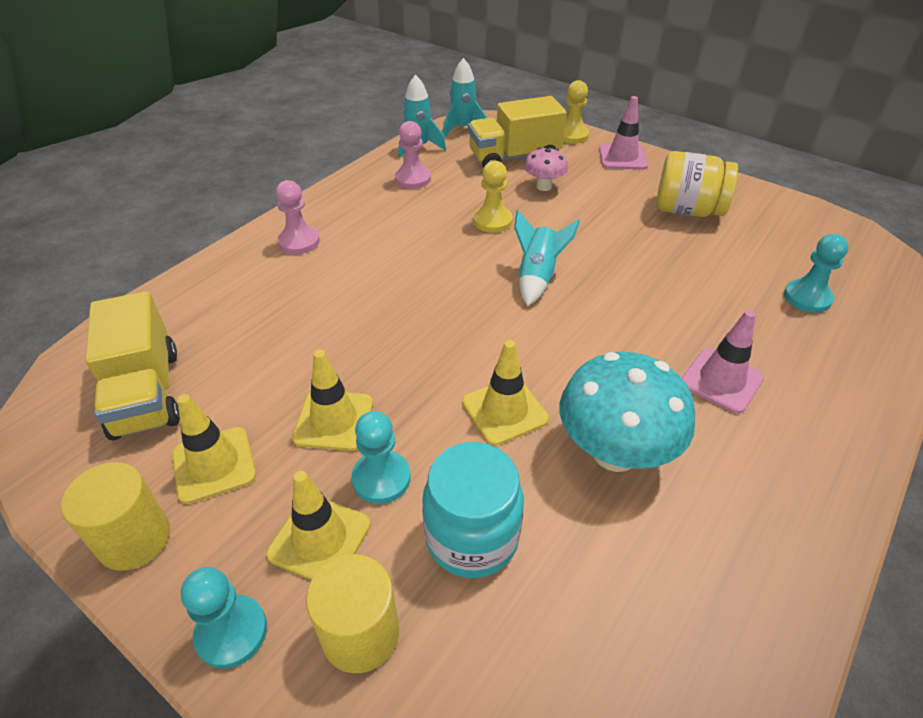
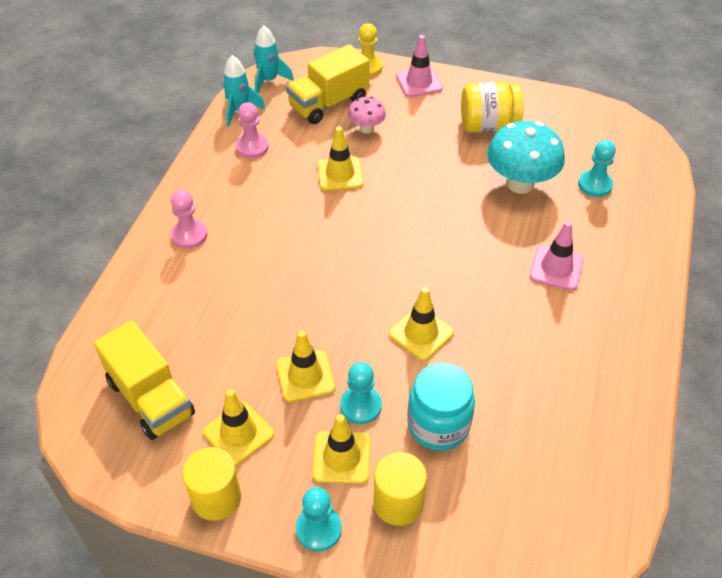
camera: 20 degrees left, 5 degrees up
(492, 221) = (340, 174): yellow pawn -> yellow traffic cone
(537, 277) = (397, 218): turquoise rocket -> none
(615, 452) = (505, 341): turquoise mushroom -> turquoise mushroom (520, 183)

